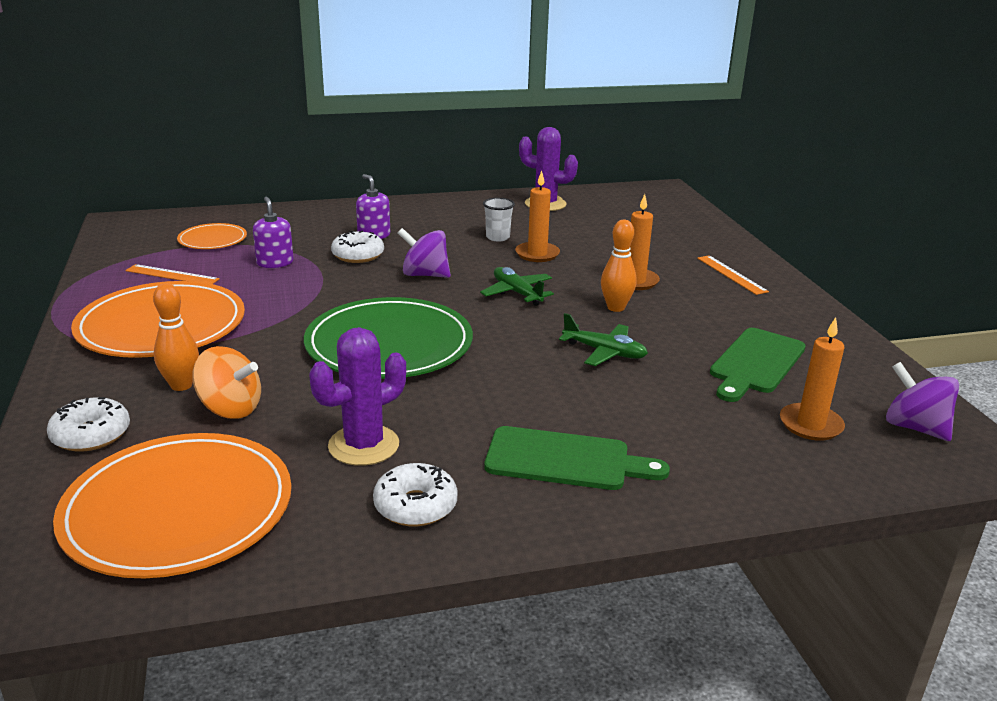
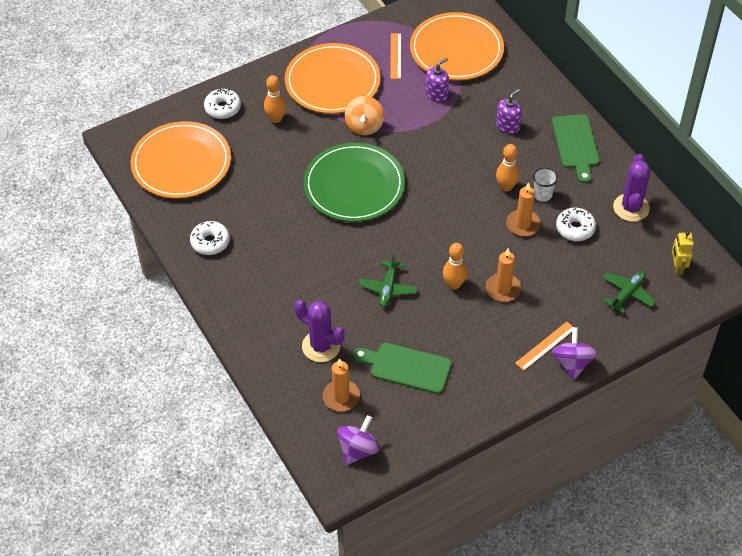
camera: 75 degrees right, 25 degrees up
(212, 239) = (456, 50): orange plate -> orange plate, size x2.00
(230, 409) = (262, 146): orange spinning top -> orange spinning top (364, 126)
(358, 255) = (469, 129): white donut -> white donut (575, 228)
(363, 445) = (250, 208): purple cactus -> purple cactus (321, 346)
(425, 275) = (456, 173): purple spinning top -> purple spinning top (572, 363)
(471, 252) = (506, 187): none -> orange bowling pin
(517, 293) = (451, 228): green plane -> green plane (627, 294)
(565, 460) = (266, 290): green cutting board -> green cutting board (576, 144)
(637, 200) = (677, 267): none -> yellow robot

